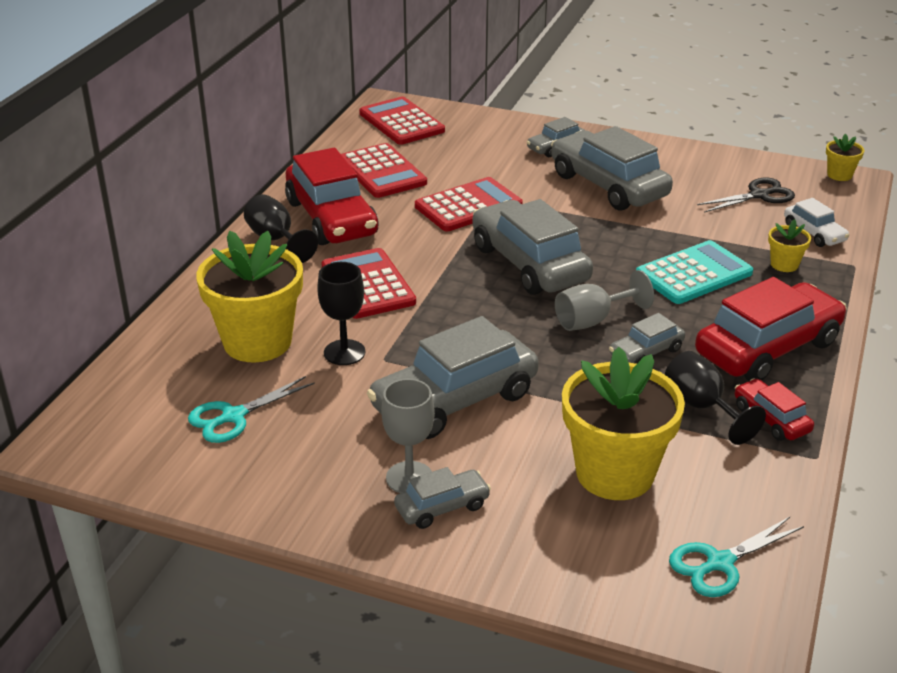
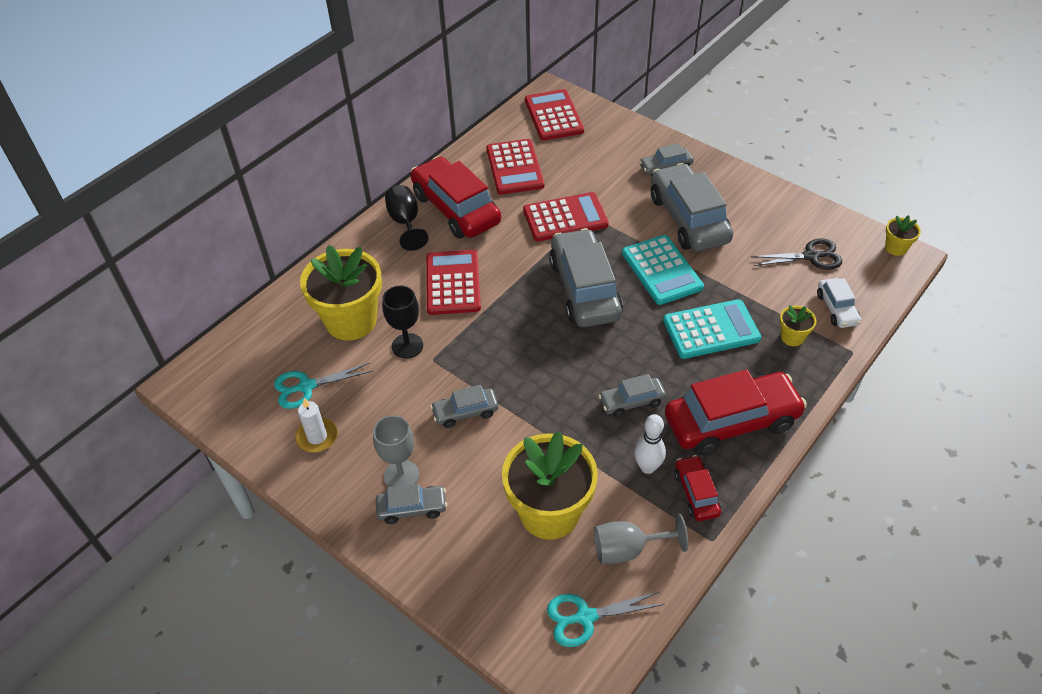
camera: 20 degrees right, 15 degrees up
(276, 463) = (317, 437): none -> white candle
(332, 218) = (456, 209): red car -> red car turned 150 degrees clockwise
(454, 401) = (465, 412): grey car -> grey car, size x0.49
(592, 320) = (605, 359): grey goblet -> grey goblet (628, 549)
(606, 233) = (661, 270): none -> turquoise calculator
(702, 407) = (647, 467): black goblet -> white bowling pin

